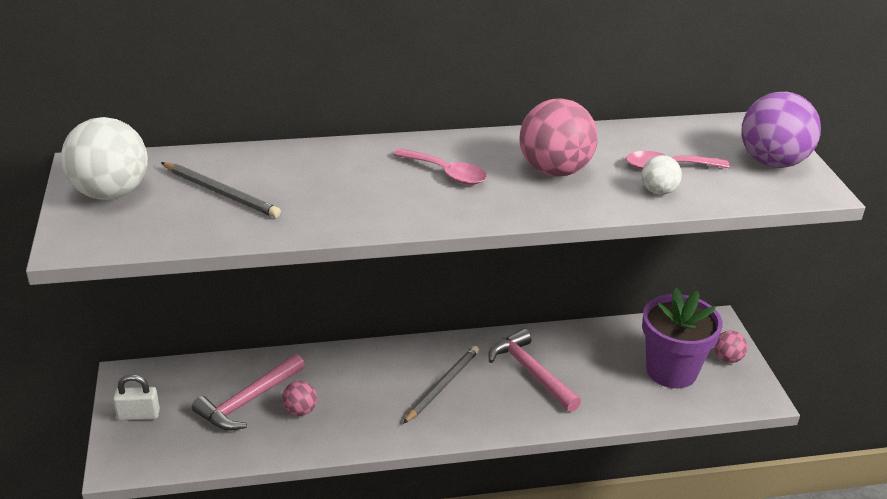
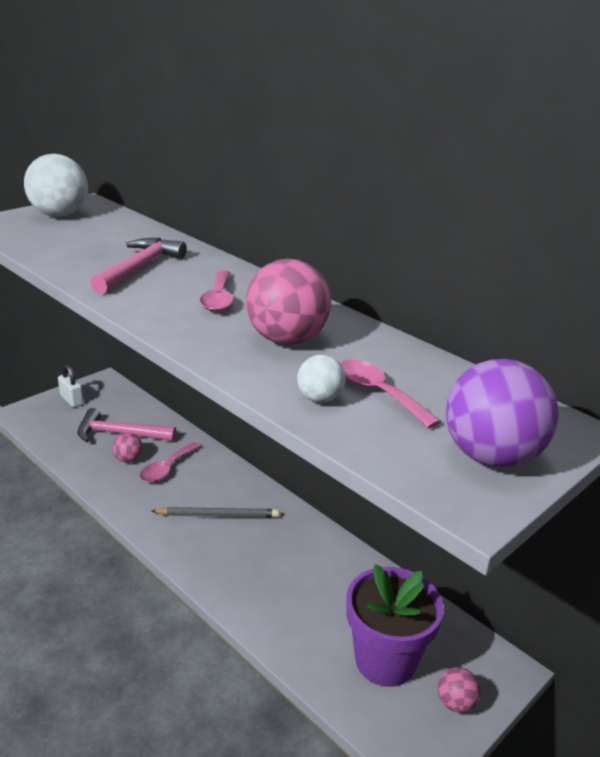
camera: 55 degrees right, 5 degrees down
(221, 192) = (95, 240): grey pencil -> none
(342, 390) = (167, 468): none -> pink spoon
(531, 372) = (284, 560): pink hammer -> pink hammer (139, 268)

